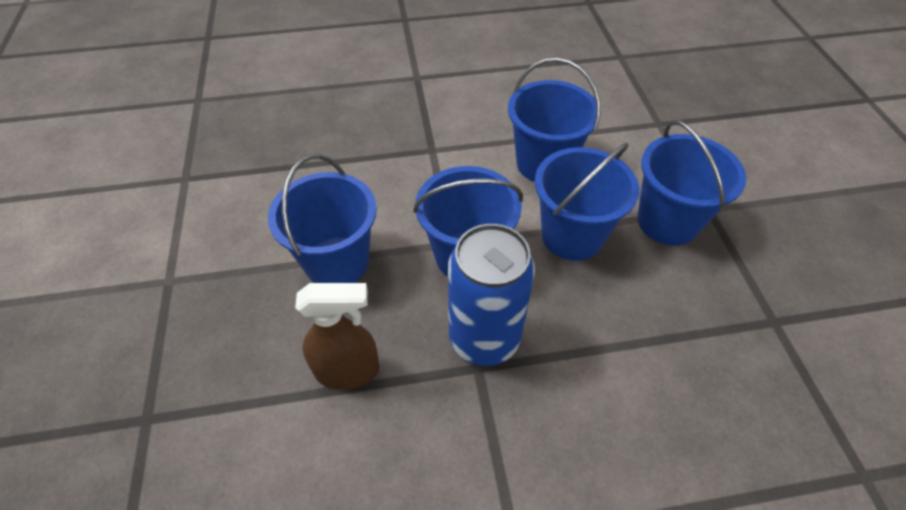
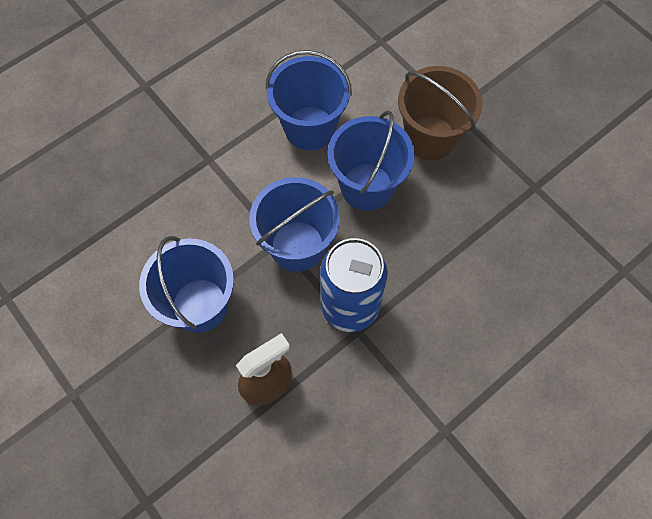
camera: 30 degrees left, 15 degrees up
(667, 221) = (430, 138): blue bucket -> brown bucket

